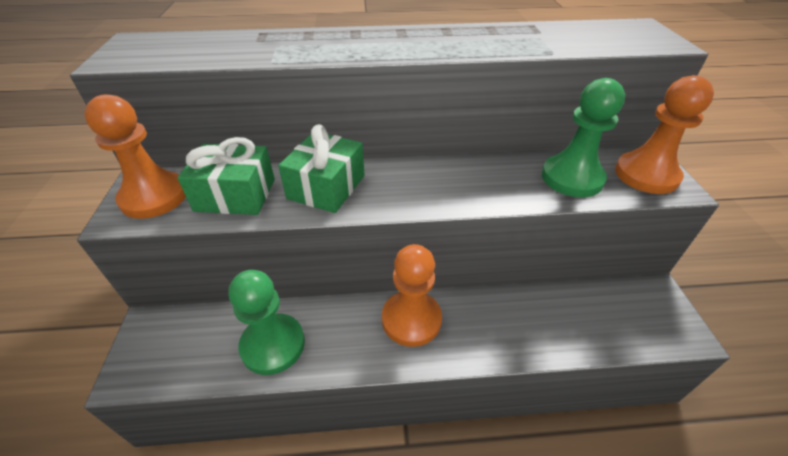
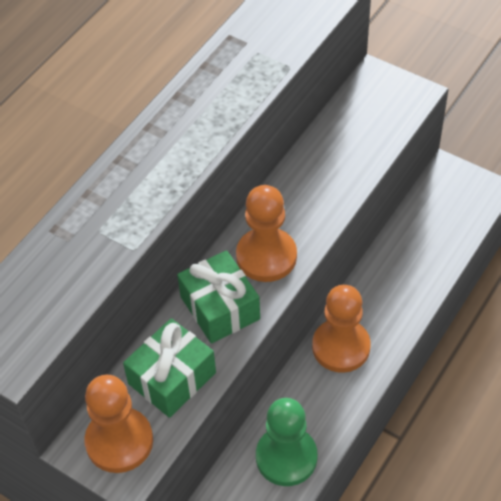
camera: 50 degrees left, 10 degrees up
(572, 178) = (353, 143): green pawn -> none
(646, 175) = (390, 97): orange pawn -> orange pawn (266, 256)

